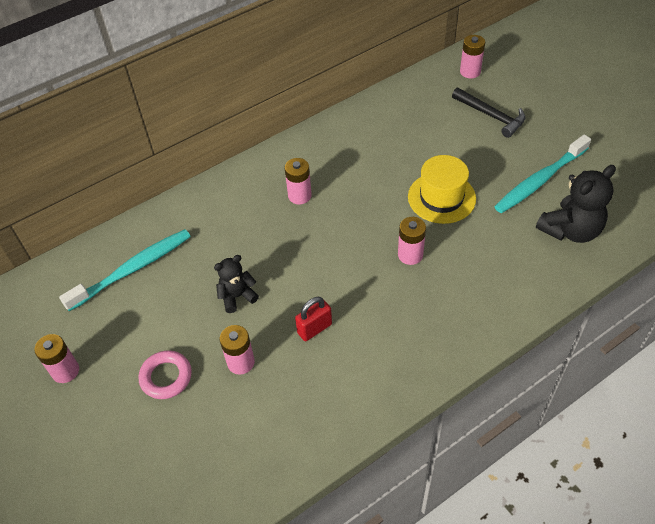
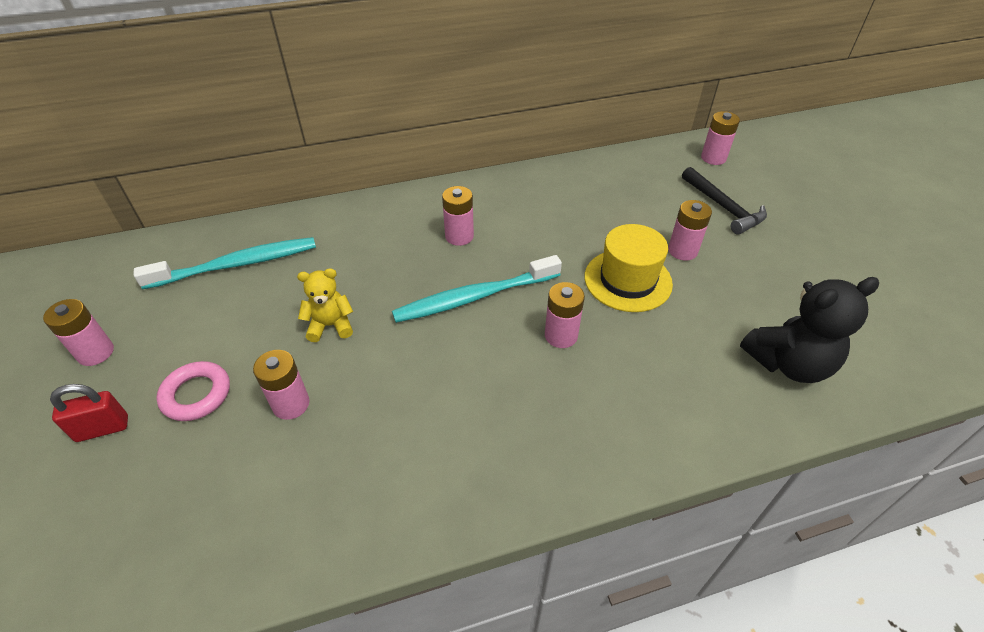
camera: 15 degrees right, 5 degrees down
(237, 296) = (330, 325): black teddy bear -> yellow teddy bear
(314, 329) = (400, 390): red padlock -> red padlock (102, 428)
(473, 162) = (682, 251): none -> pink battery
(540, 180) = (763, 292): turquoise toothbrush -> turquoise toothbrush (474, 297)

